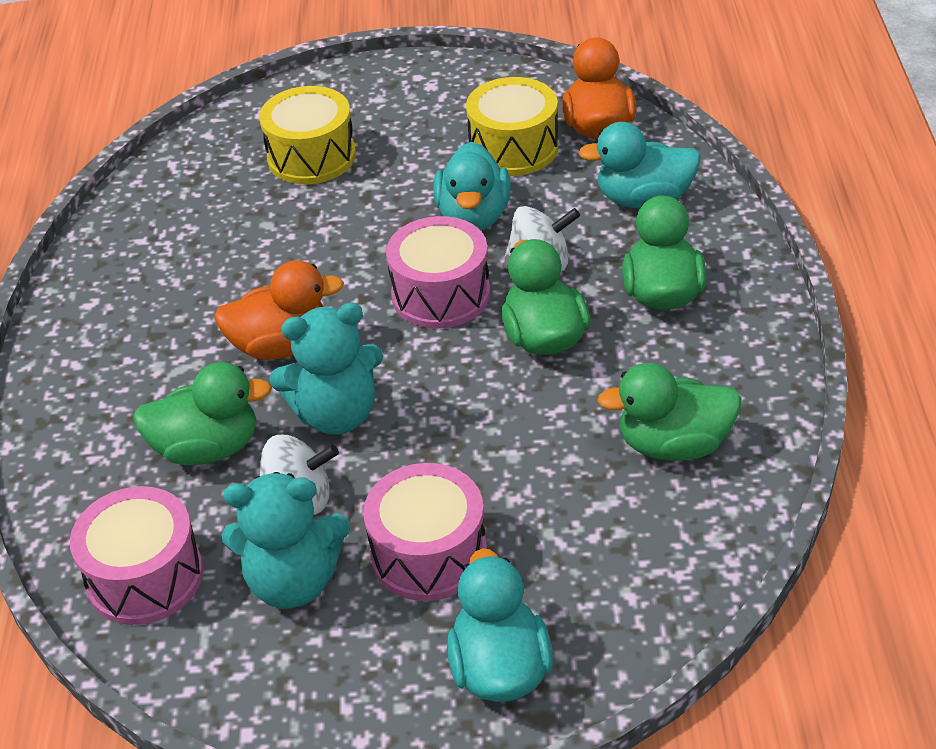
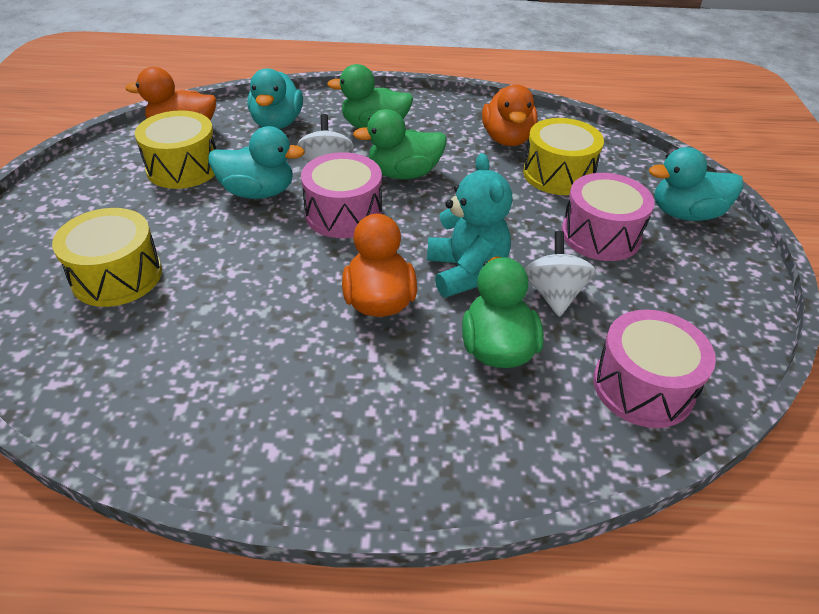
camera: 90 degrees left, 0 degrees up
(293, 581) = (633, 299): turquoise teddy bear -> none
(581, 508) = (558, 174): none -> yellow drum
(673, 444) = (507, 139): green duck -> orange duck

